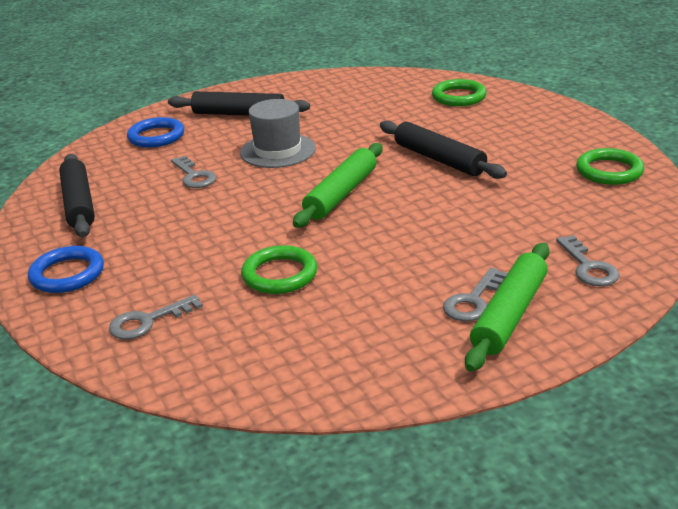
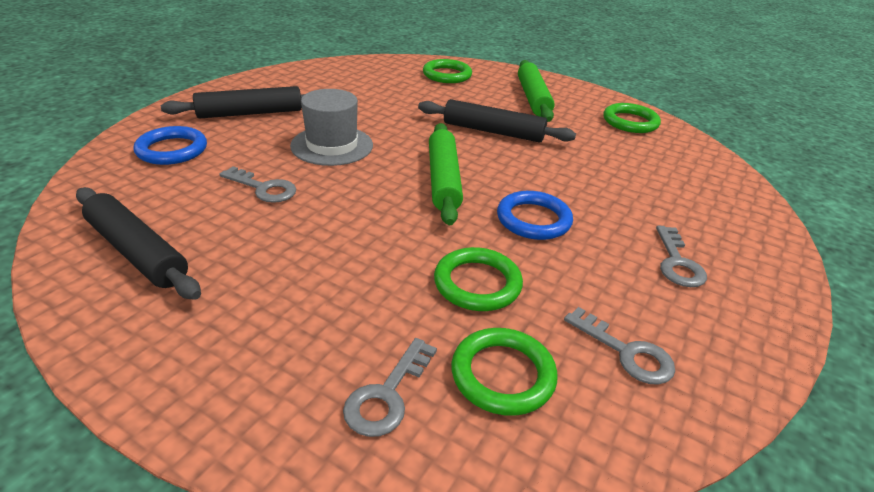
camera: 35 degrees left, 5 degrees up
(67, 274) = (207, 359): blue ring -> blue ring (533, 219)
(232, 332) = (502, 375): none -> green ring
(510, 315) = (720, 269): green rolling pin -> green rolling pin (533, 98)
(588, 267) = (717, 207): grey key -> grey key (626, 352)

